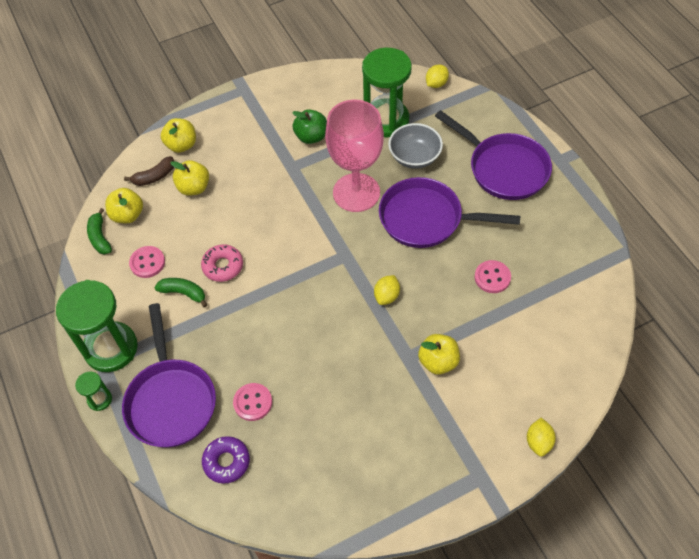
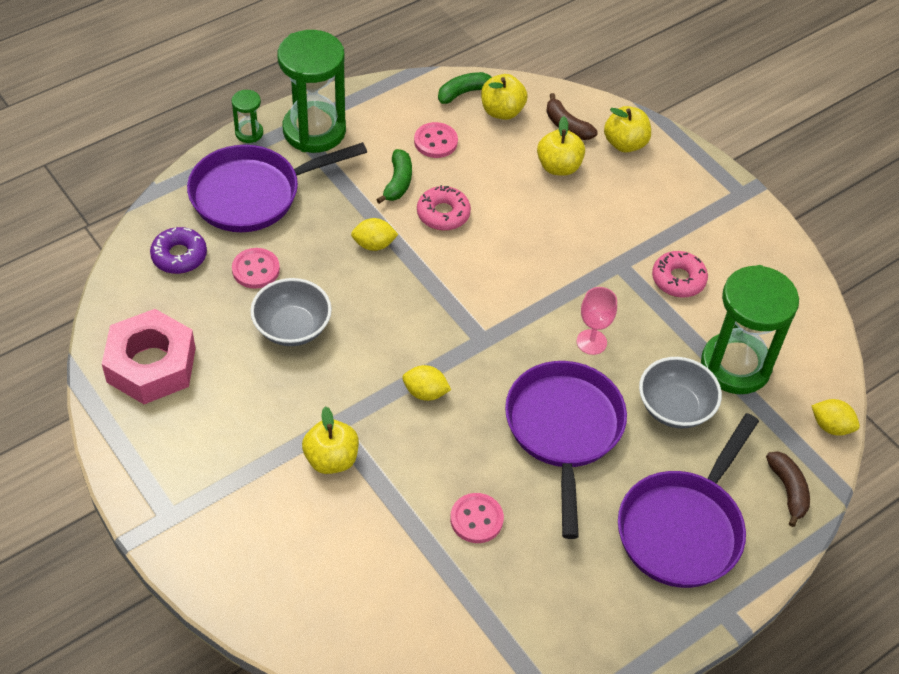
camera: 75 degrees right, 5 degrees down
(311, 136) = (678, 279): green apple -> pink donut
(315, 379) = (292, 328): none -> grey bowl
(337, 487) = (151, 365): none -> pink nut
(356, 192) = (591, 342): pink goblet -> pink goblet, size x0.45
(480, 113) = (788, 490): none -> brown banana
(538, 442) = (221, 585): yellow lemon -> yellow lemon (374, 244)

